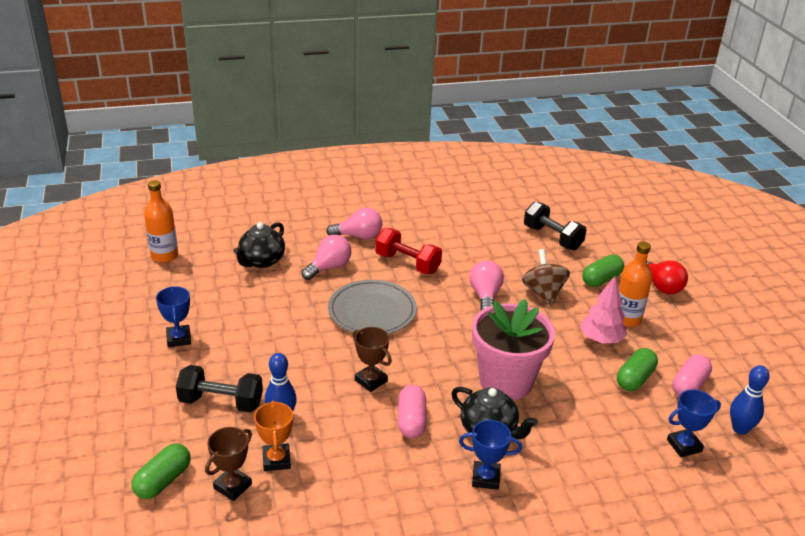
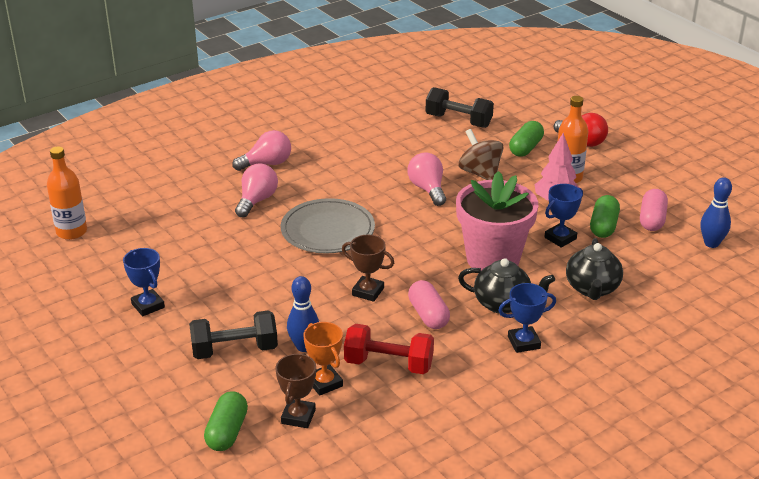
camera: 20 degrees left, 0 degrees up
(261, 261) = (182, 211): black teapot -> black teapot (592, 289)
(407, 263) = (333, 178): red dumbbell -> red dumbbell (388, 364)
(684, 445) = (674, 269): blue trophy -> blue trophy (560, 238)

